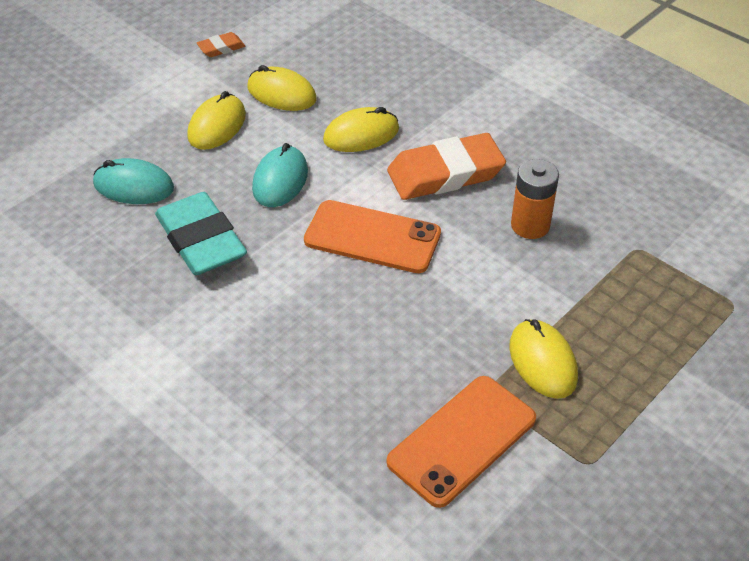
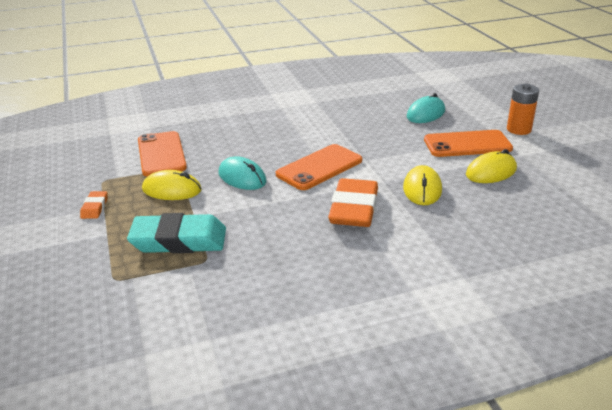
camera: 120 degrees right, 15 degrees down
(201, 240) = (365, 122): turquoise eraser -> turquoise eraser (179, 240)
(217, 126) = (467, 144): yellow mouse -> orange phone
(221, 48) = (563, 162): orange eraser -> orange eraser (94, 207)
(280, 180) = (396, 152): turquoise mouse -> turquoise mouse (242, 177)
(530, 225) = (273, 224): orange battery -> orange battery (518, 129)

